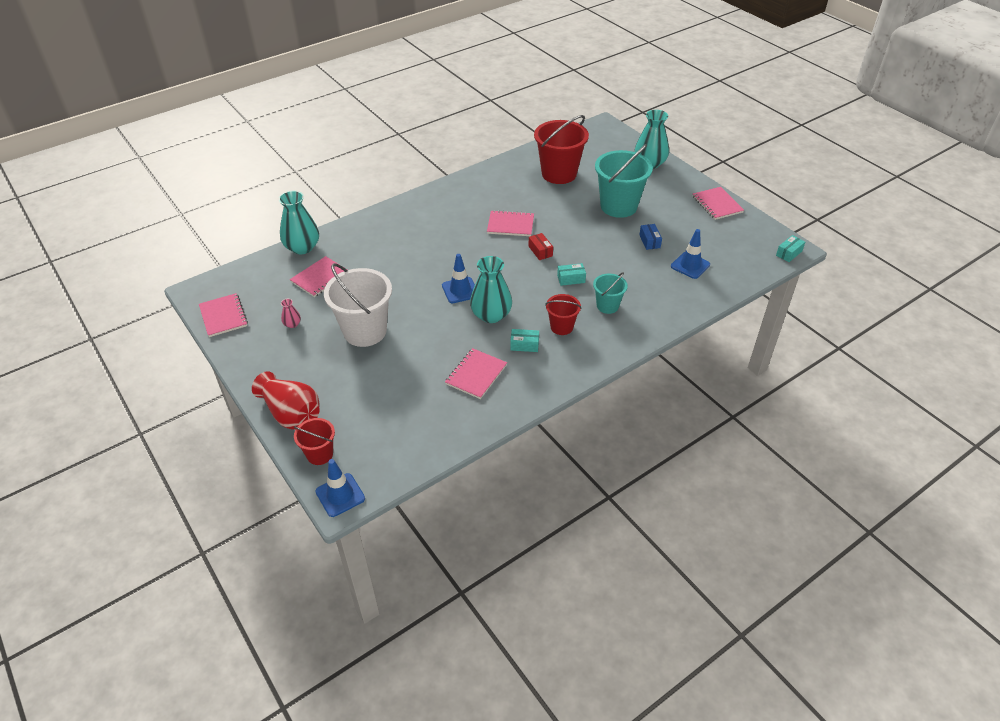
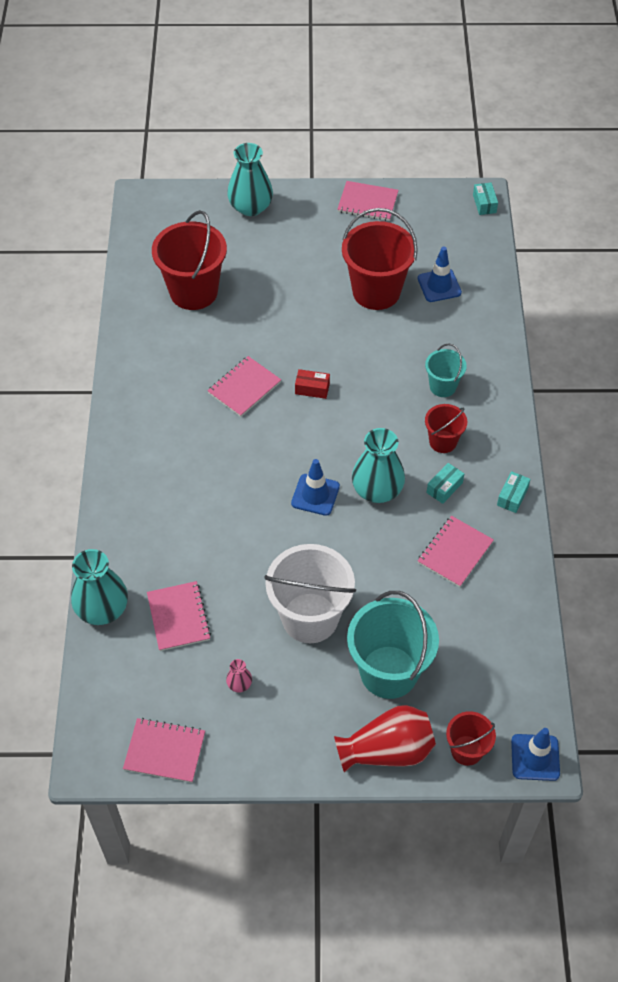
camera: 55 degrees left, 10 degrees up
(476, 374) = (455, 552): pink notebook -> pink notebook turned 60 degrees clockwise
(571, 279) = (378, 390): turquoise box -> turquoise box (512, 496)
(618, 206) = (298, 279): turquoise bucket -> turquoise bucket (389, 672)
(649, 241) = (376, 291): blue box -> red bucket

